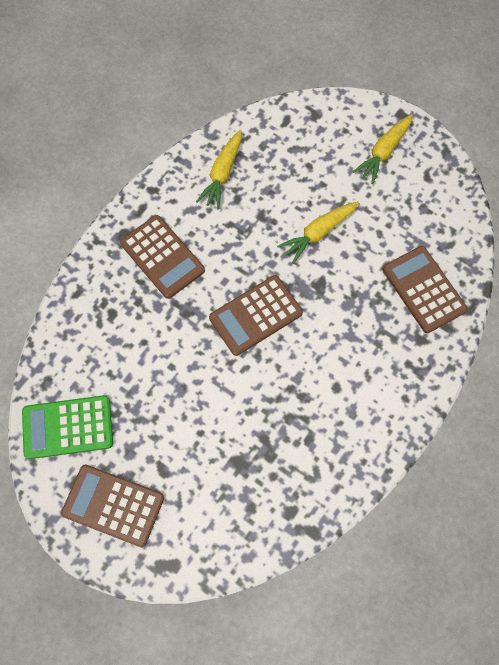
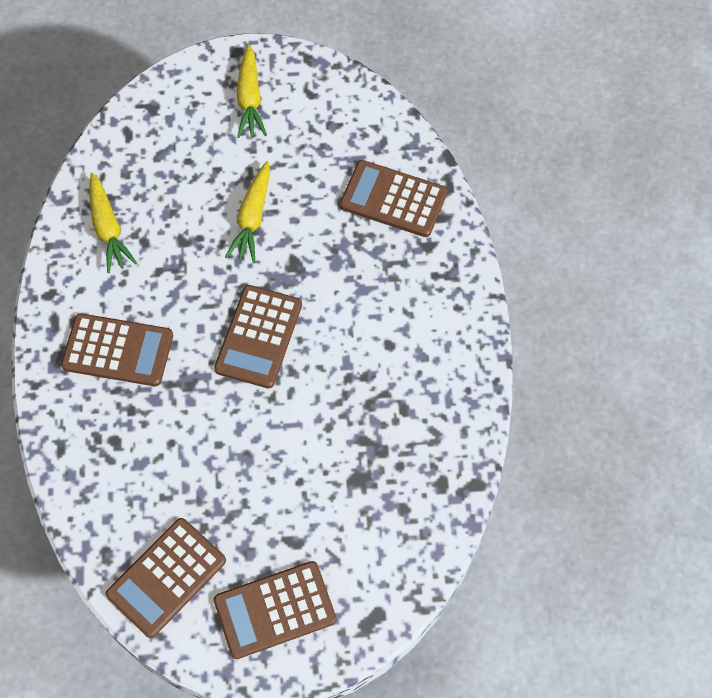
camera: 40 degrees left, 5 degrees down
(68, 427) = (166, 577): green calculator -> brown calculator

